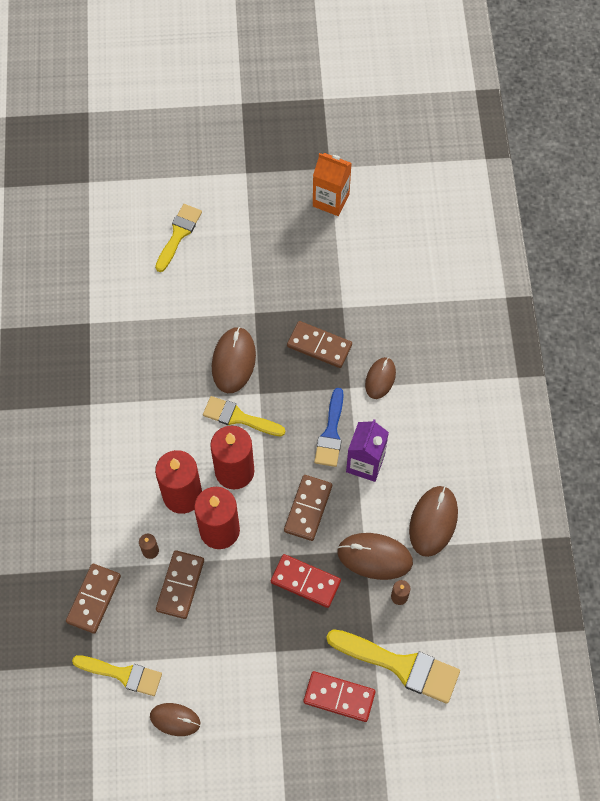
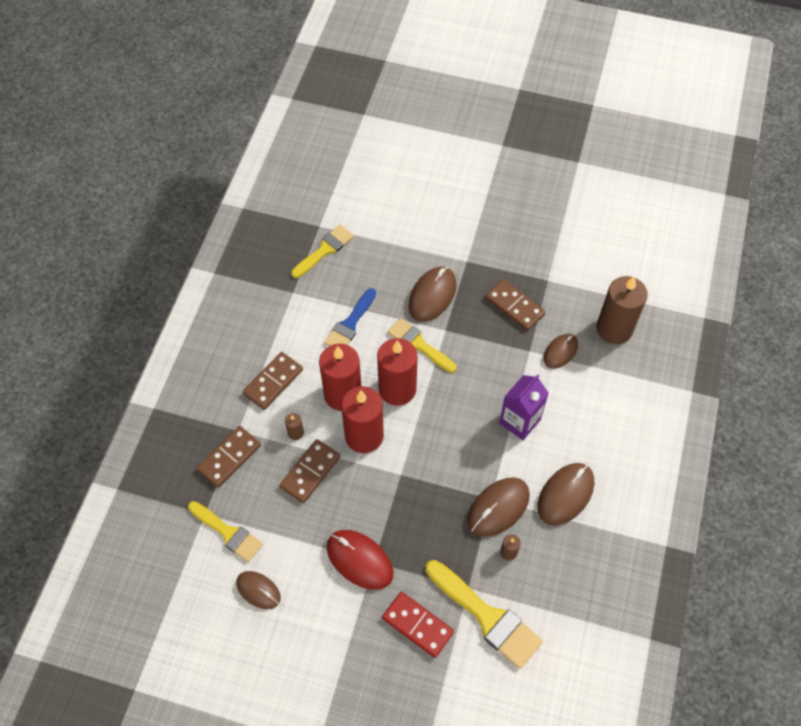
camera: 20 degrees right, 5 degrees down
(178, 234) = (424, 177): yellow brush -> yellow brush (324, 250)
(261, 655) = (359, 560): none -> red mouse
(305, 581) = (425, 508): red domino -> none
(308, 508) = (452, 444): brown domino -> brown domino (273, 382)
(331, 200) = (570, 188): orange carton -> none
(331, 433) = (497, 384): blue brush -> blue brush (350, 324)
(374, 557) = (498, 508): brown mouse -> brown mouse turned 75 degrees counterclockwise
(424, 337) = (614, 329): none -> brown candle

